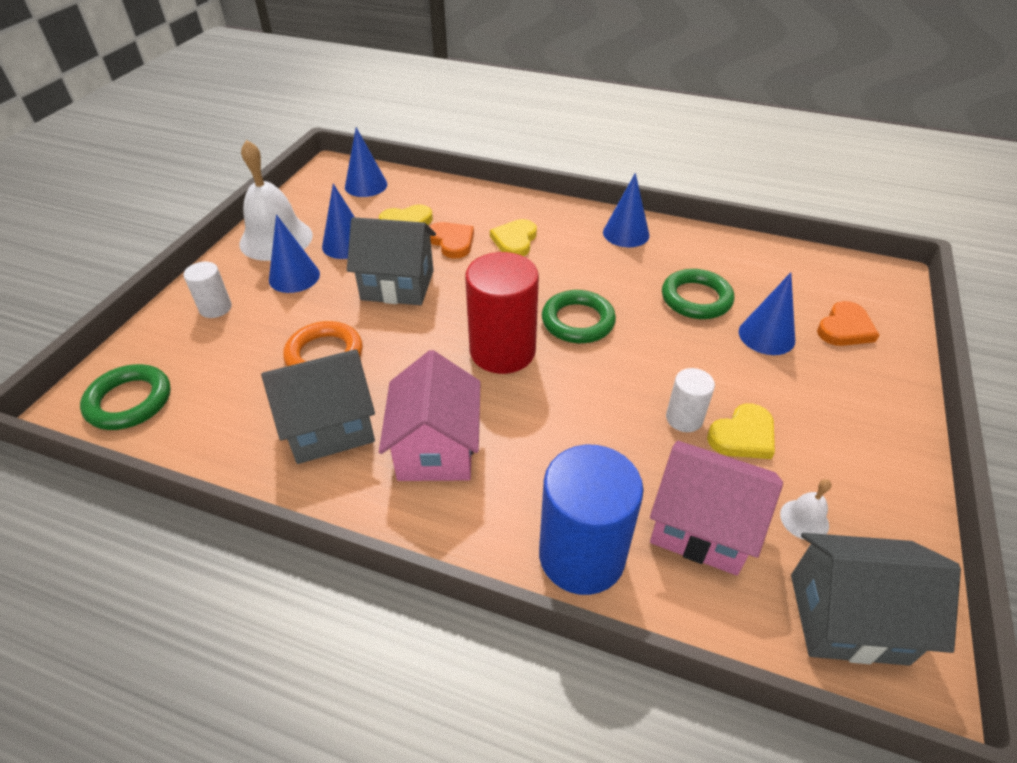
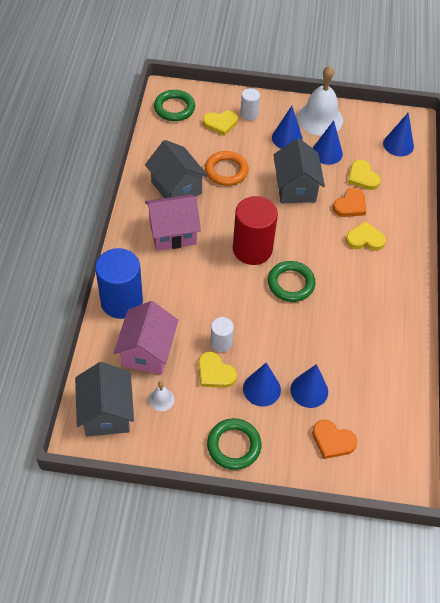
camera: 75 degrees right, 10 degrees up
(212, 345) = (220, 123): none -> yellow heart
(626, 233) = (399, 304): blue cone -> blue cone (261, 389)
(696, 299) = (336, 349): green ring -> green ring (234, 446)

